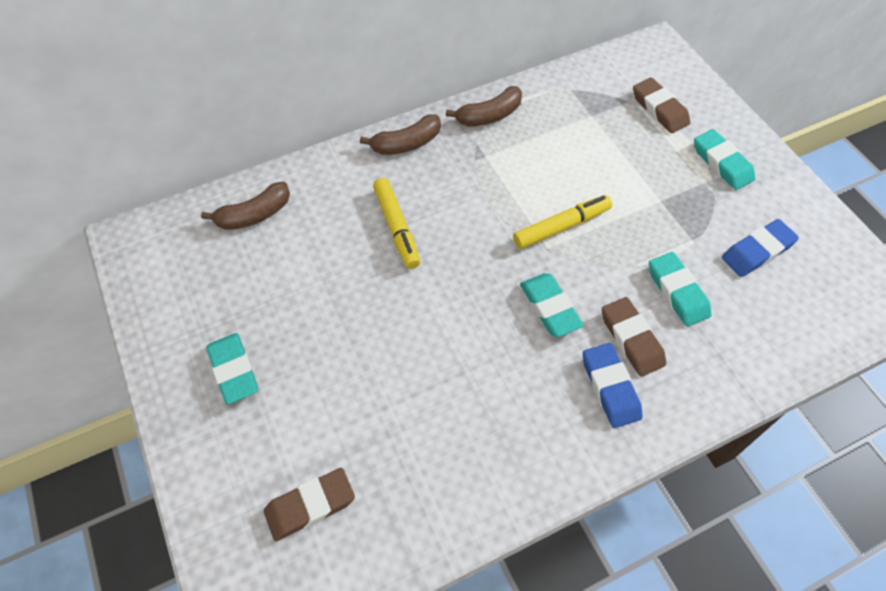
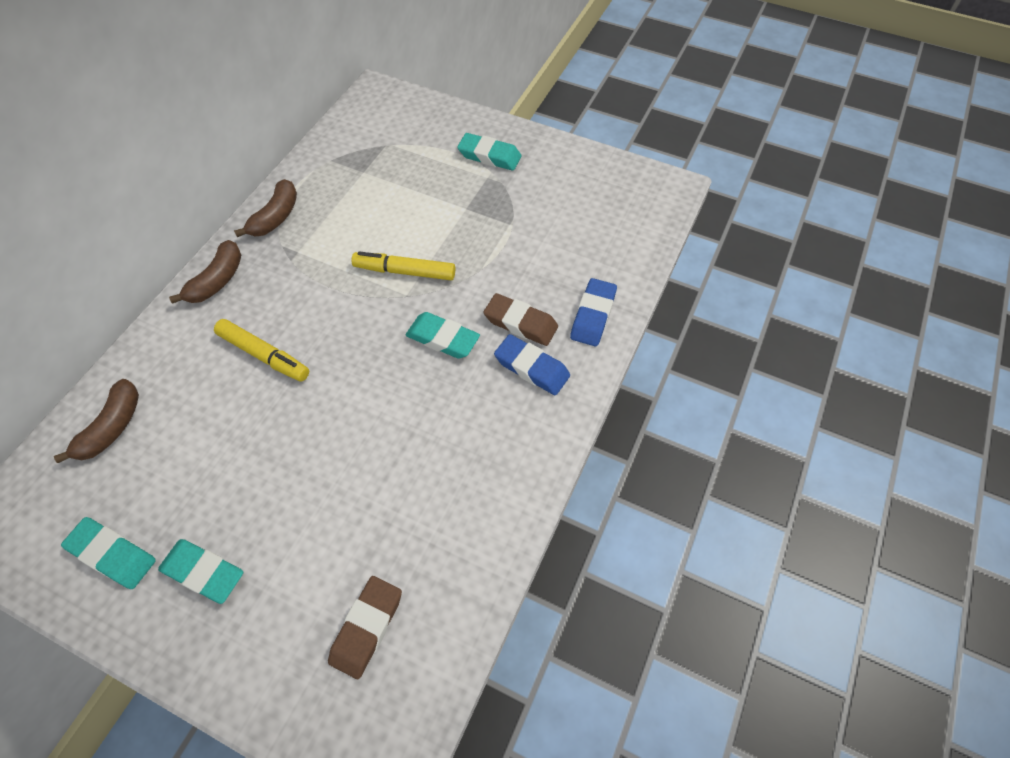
camera: 40 degrees left, 0 degrees up
(561, 227) = (404, 272): yellow marker -> yellow marker turned 105 degrees counterclockwise
(659, 109) = (413, 140): brown eraser -> none
(677, 292) = (527, 268): turquoise eraser -> turquoise eraser (112, 555)
(757, 251) = (560, 206): blue eraser -> blue eraser (593, 315)

